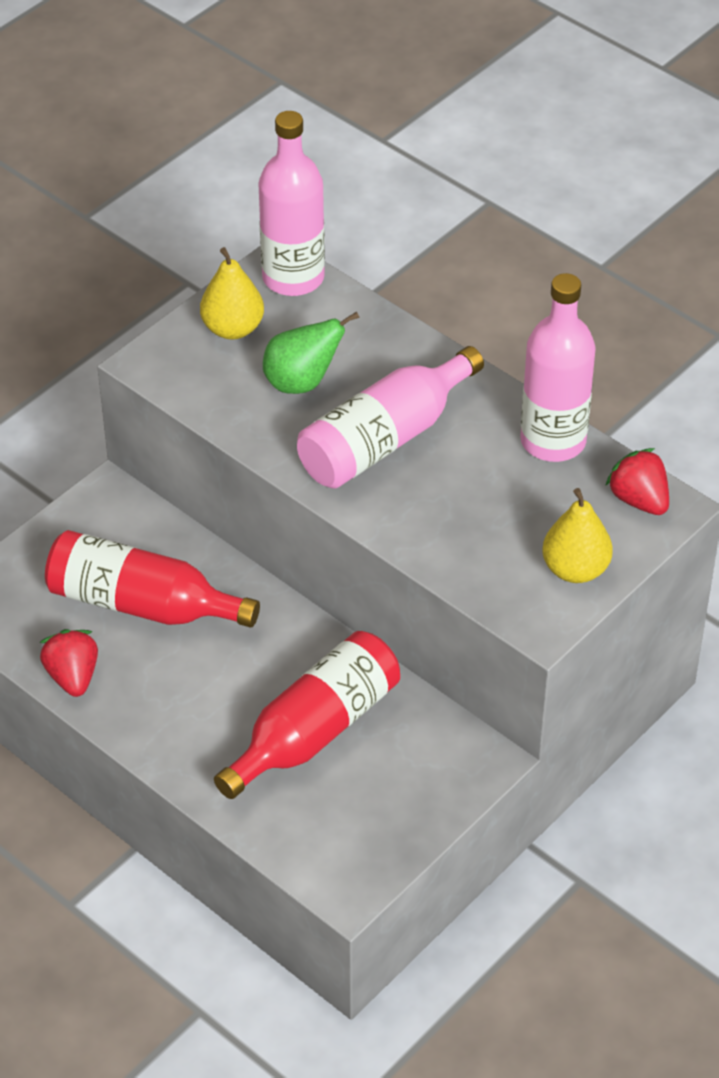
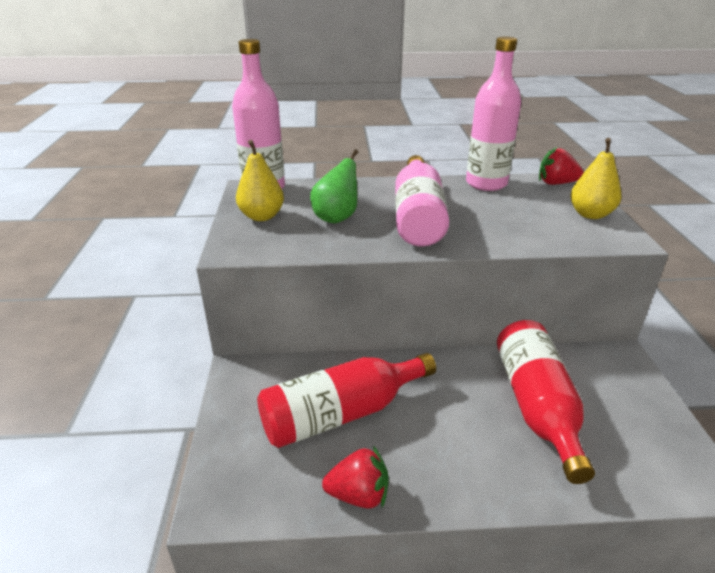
camera: 45 degrees left, 15 degrees down
(72, 676) = (359, 495): red strawberry -> red strawberry turned 150 degrees clockwise

